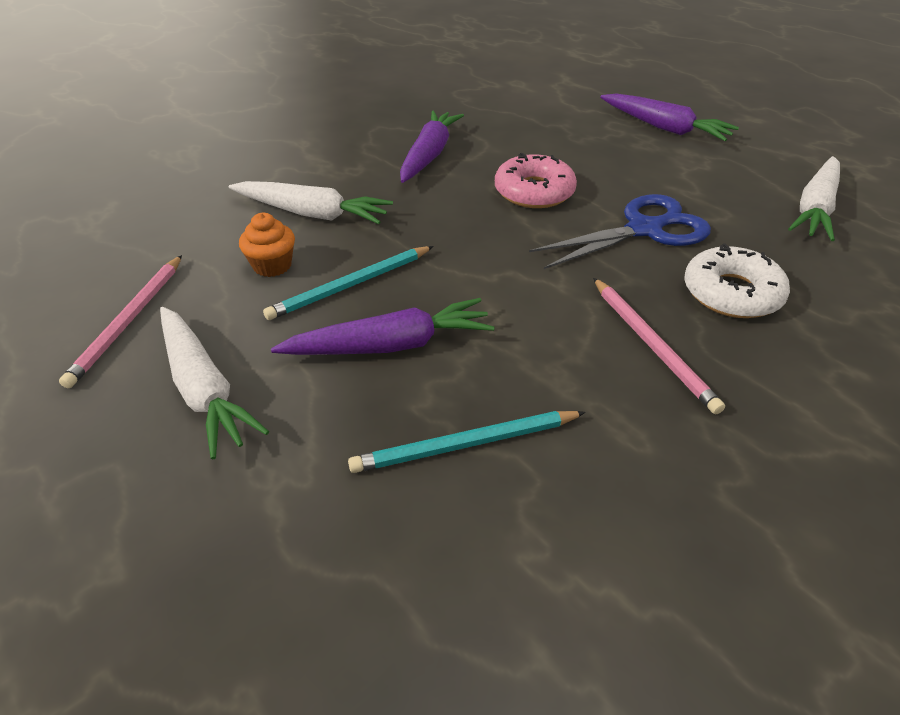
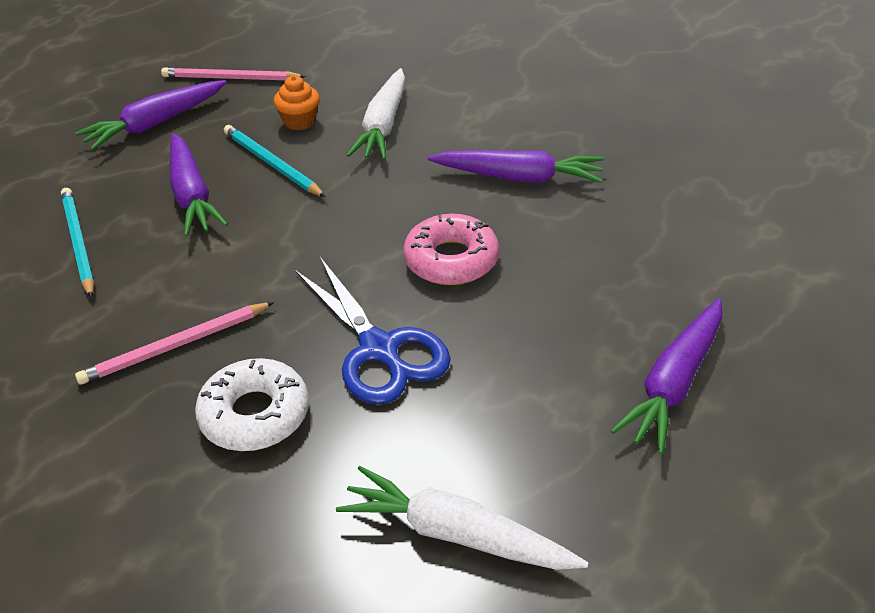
camera: 85 degrees right, 0 degrees up
(204, 389) = (155, 124): white carrot -> purple carrot

